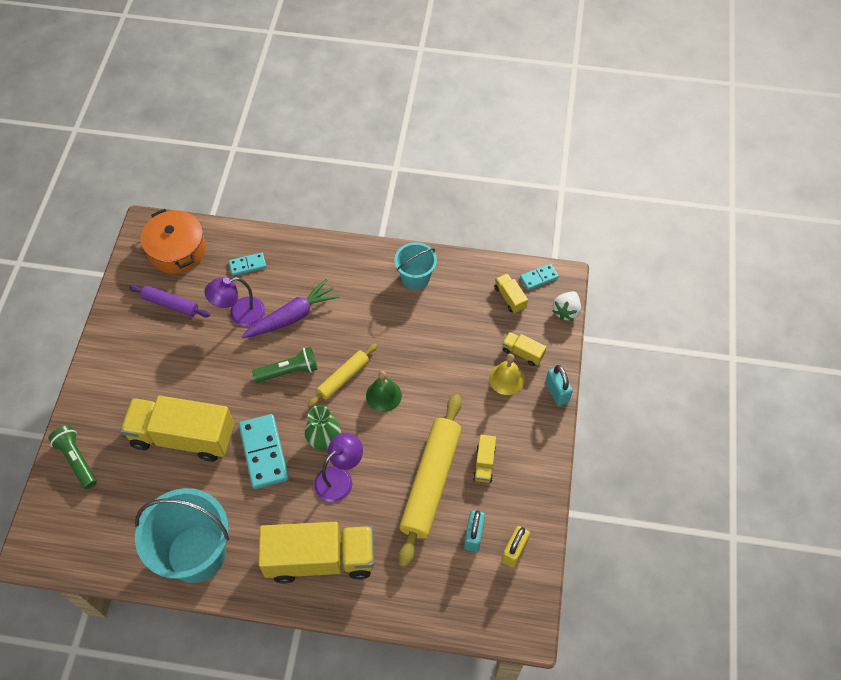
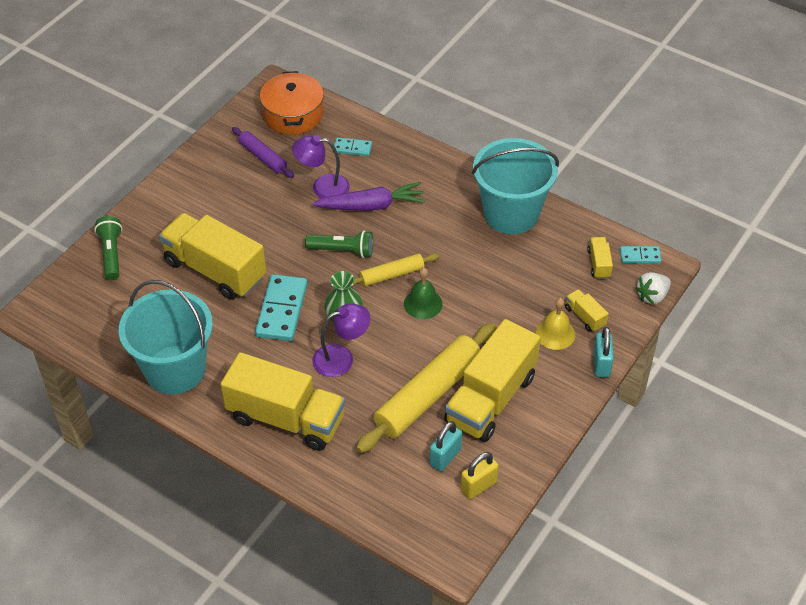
camera: 25 degrees right, 10 degrees down
(415, 278) = (511, 214): turquoise bucket -> turquoise bucket, size x1.81
(484, 463) = (491, 399): yellow truck -> yellow truck, size x2.36

